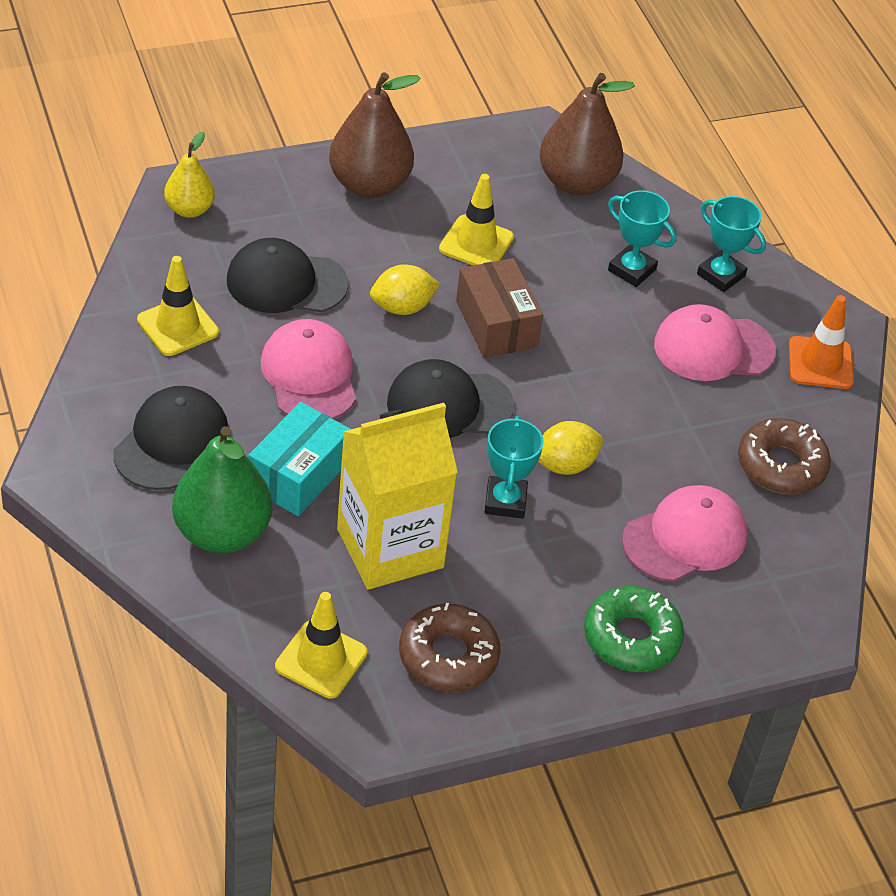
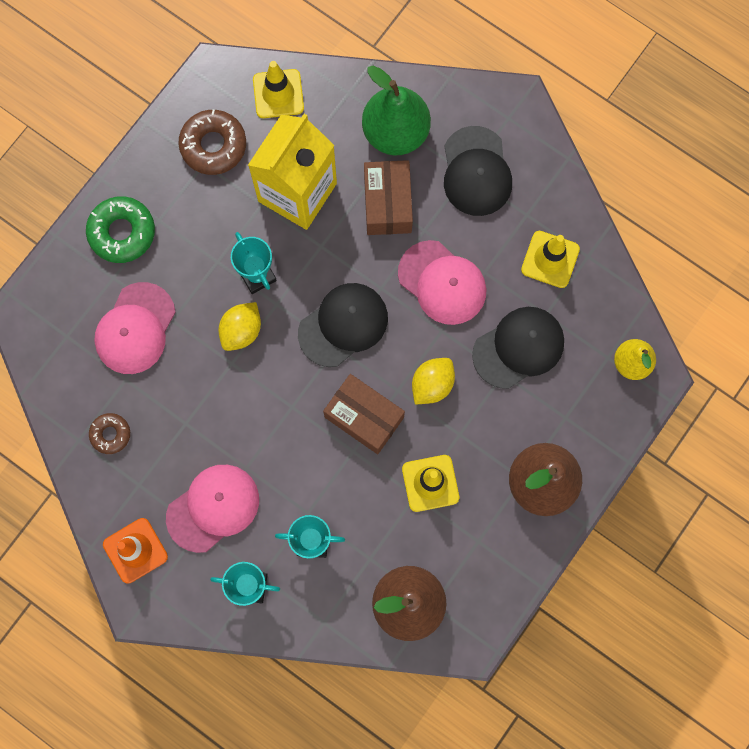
camera: 150 degrees right, 30 degrees up
(298, 475) = (387, 204): turquoise box -> brown box
(781, 465) = (110, 434): brown donut -> brown donut, size x0.59

